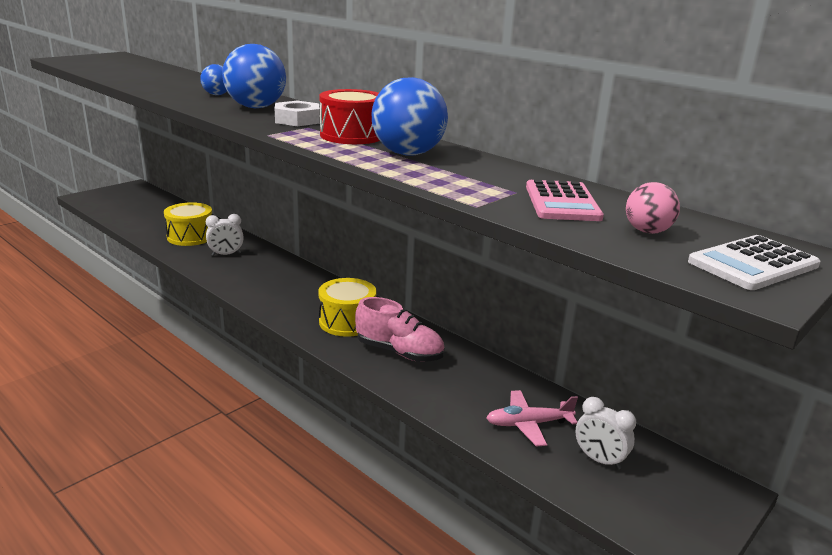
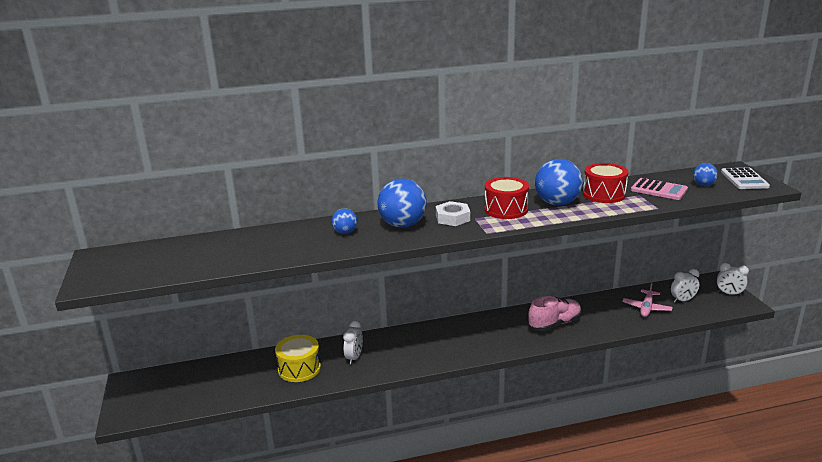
camera: 55 degrees left, 0 degrees up
(347, 321) = (504, 331): yellow drum -> none
(483, 173) = (604, 194): none -> red drum
(647, 231) = (703, 185): pink ball -> blue ball
(695, 517) = (729, 294): none -> white clock

